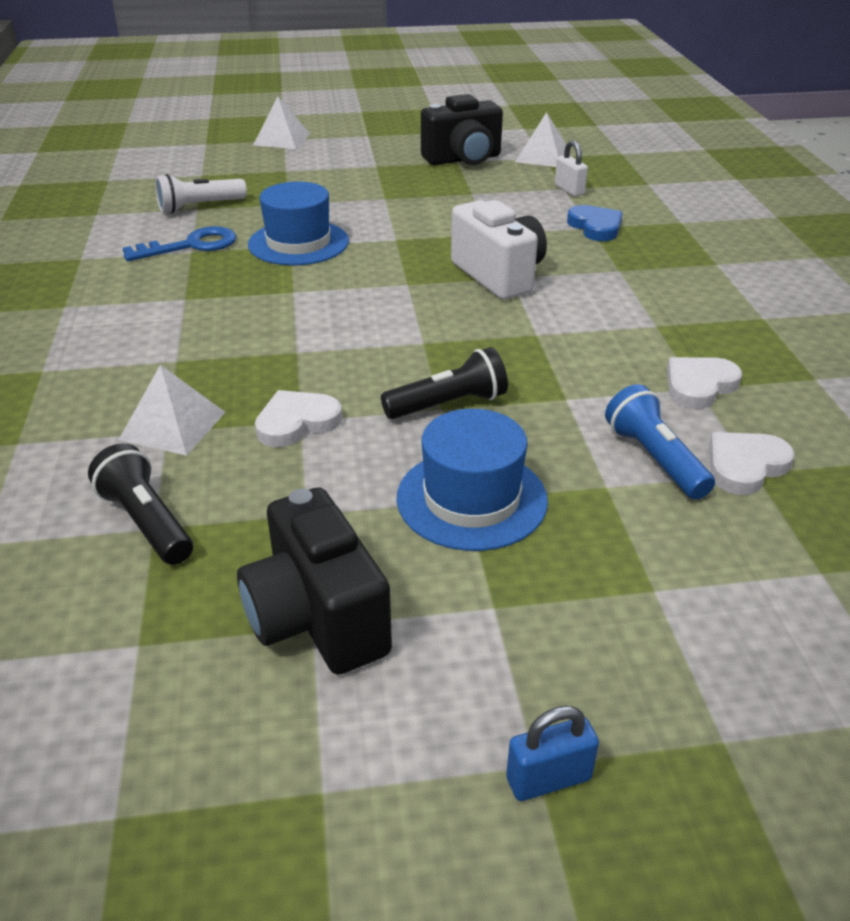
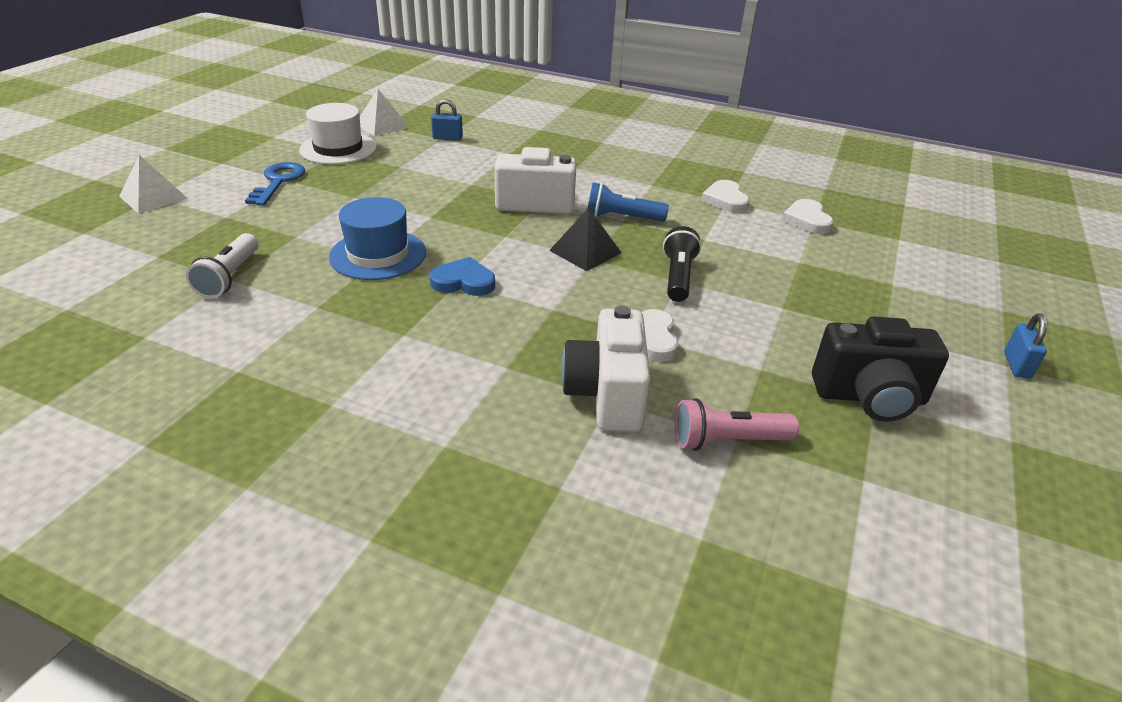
camera: 60 degrees left, 0 degrees up
(146, 522) = (727, 441): black flashlight -> pink flashlight
(173, 425) = (606, 394): white pyramid -> white camera
(191, 246) = (306, 303): blue key -> blue key (278, 181)
(432, 333) = (585, 251): none -> black pyramid
(463, 159) = (338, 149): black camera -> white hat
(471, 499) = (784, 305): blue hat -> none
(569, 190) = (447, 138): white padlock -> blue padlock
(595, 227) = (511, 152): blue heart -> blue heart (464, 282)
(654, 459) = (784, 239): blue flashlight -> blue flashlight (622, 217)

